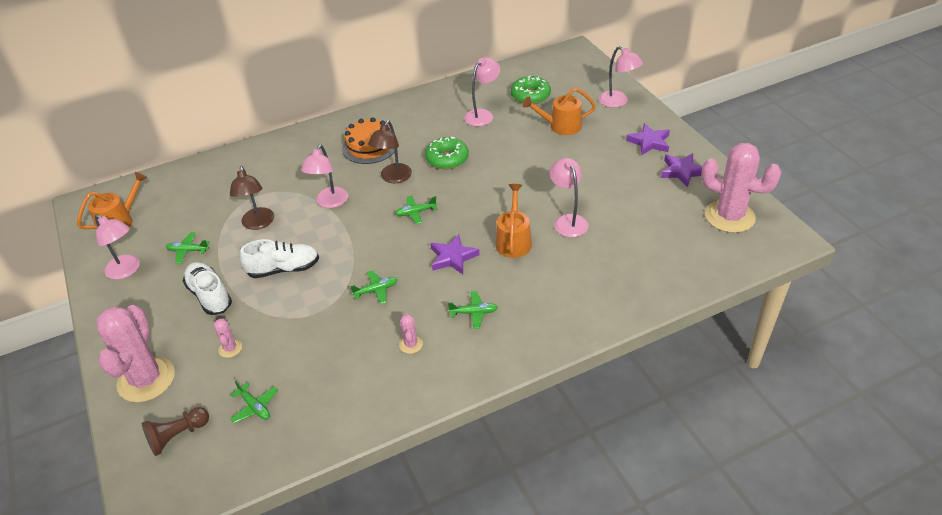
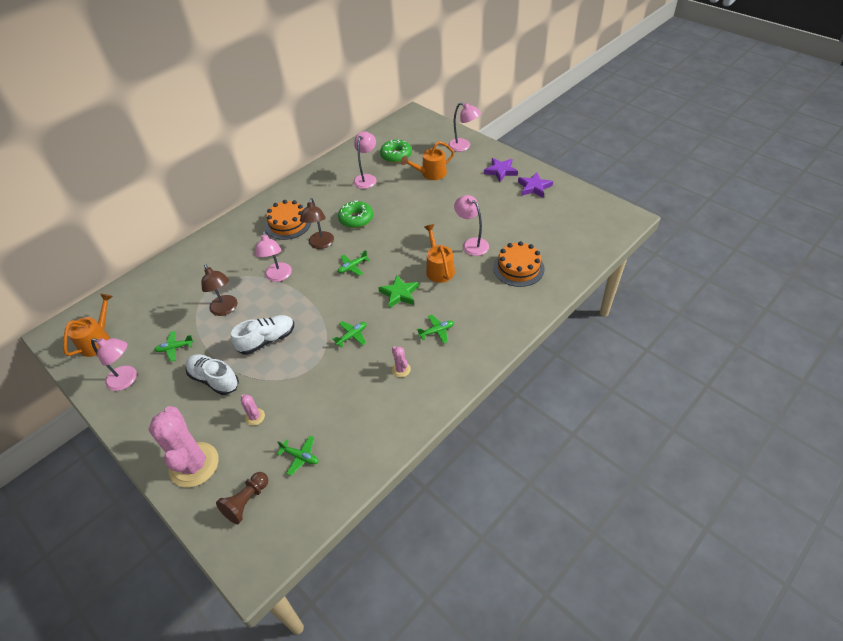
camera: 20 degrees left, 5 degrees up
(453, 257) = (399, 294): purple star -> green star
(611, 265) = (518, 268): none -> orange cake
(729, 216) = (582, 212): pink cactus -> none

